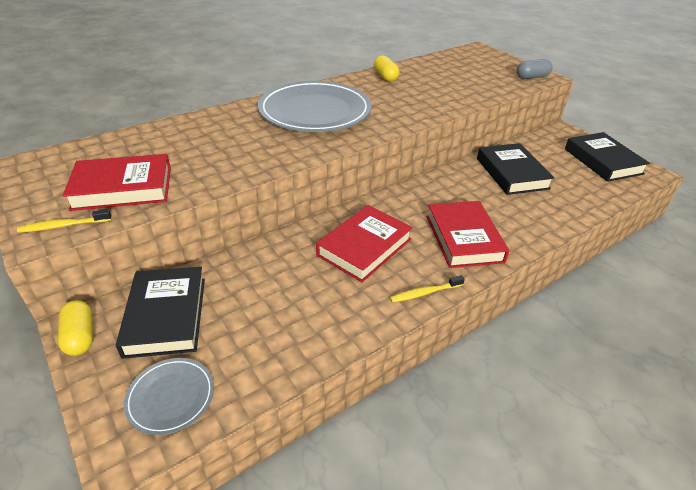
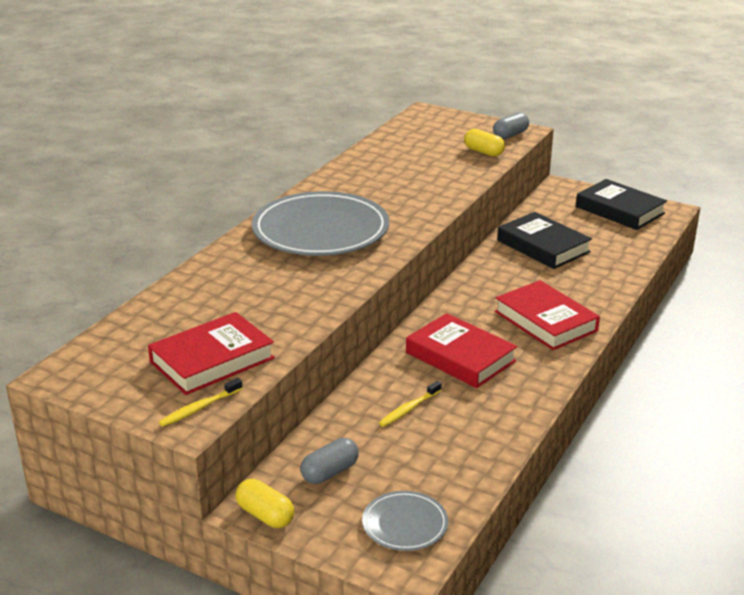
camera: 25 degrees left, 10 degrees down
(166, 316) = (330, 472): black book -> grey capsule
(364, 247) = (460, 357): red book -> red book turned 60 degrees counterclockwise
(385, 77) = (355, 171): yellow capsule -> yellow capsule (483, 152)
(425, 293) = (548, 377): yellow toothbrush -> yellow toothbrush (409, 409)

